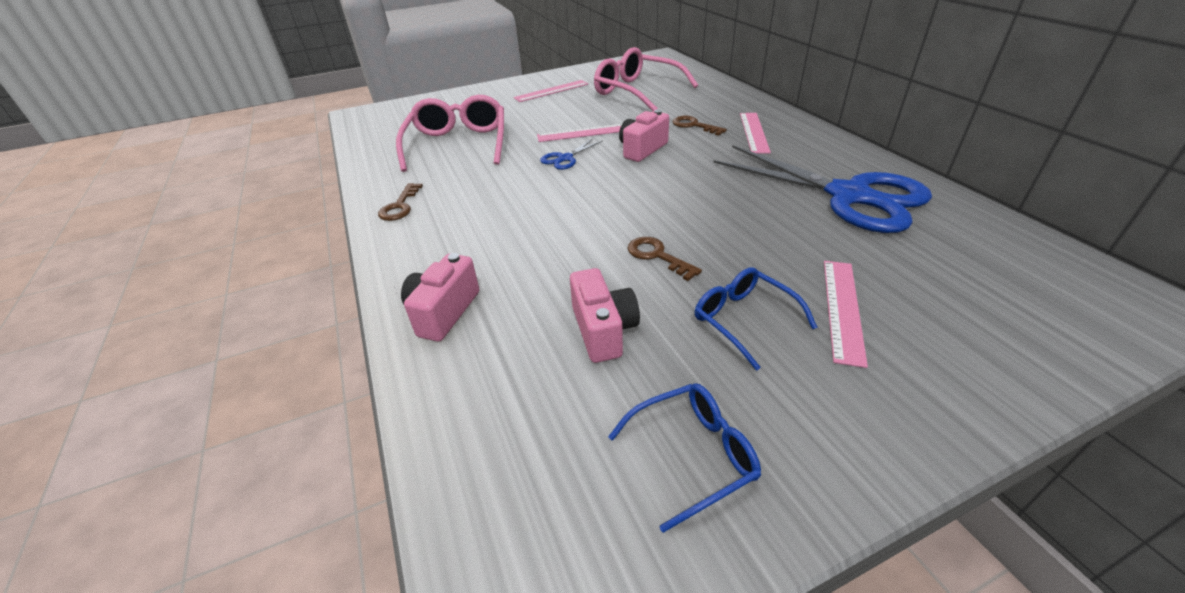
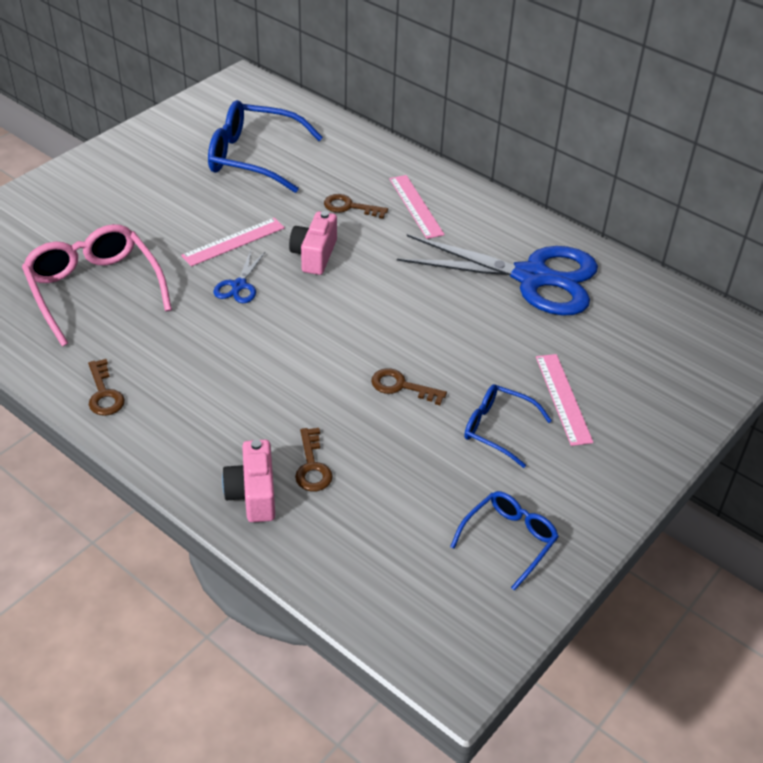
camera: 30 degrees left, 5 degrees up
(518, 303) = (312, 466): none -> brown key
(551, 91) = (144, 173): pink ruler -> none
(603, 330) = (398, 469): pink camera -> none
(637, 91) = (253, 157): pink glasses -> blue glasses

